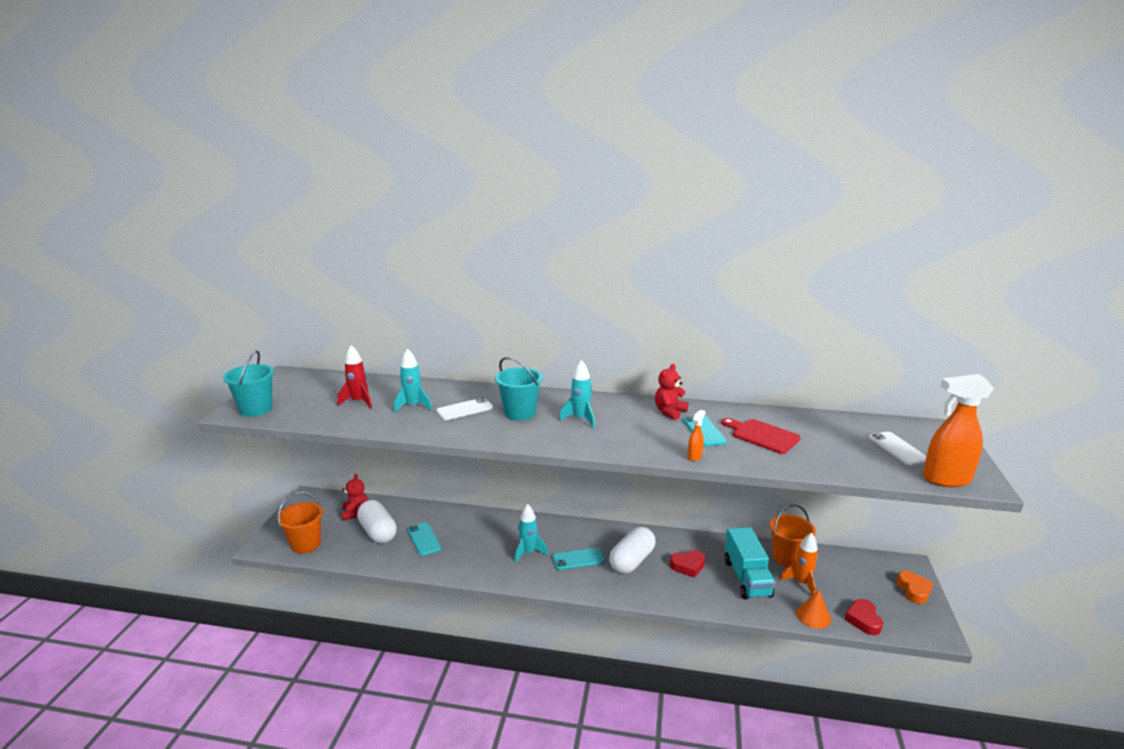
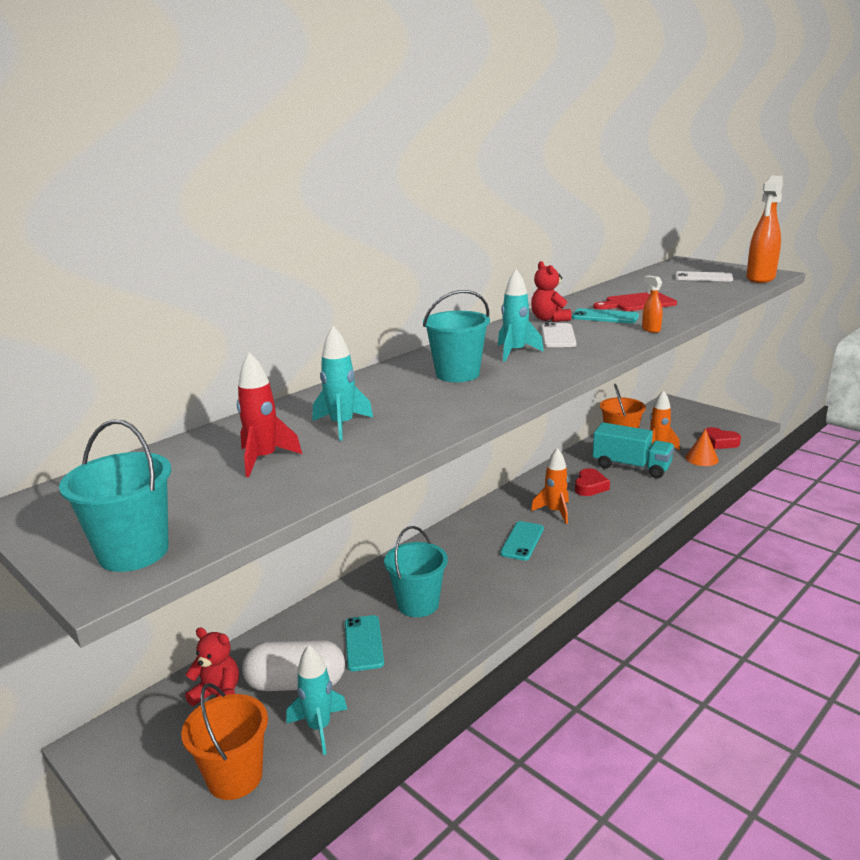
camera: 55 degrees left, 0 degrees up
(424, 539) = (364, 643): turquoise phone -> turquoise phone turned 75 degrees clockwise
(465, 409) = (403, 399): white phone -> white phone (558, 336)
(473, 543) = (418, 604): none -> turquoise bucket
(528, 552) = (478, 569): turquoise rocket -> turquoise rocket (319, 728)
(632, 561) = (555, 512): white capsule -> orange rocket
(914, 590) = (700, 412): orange heart -> none

